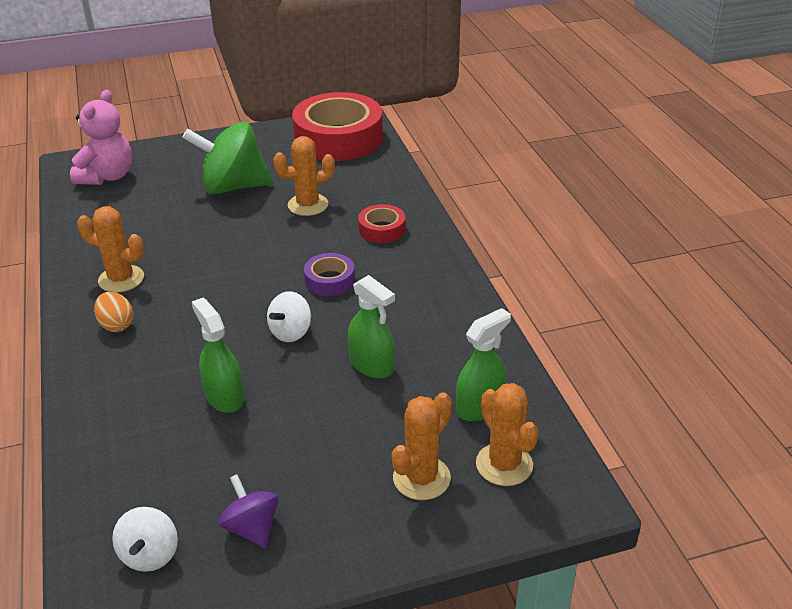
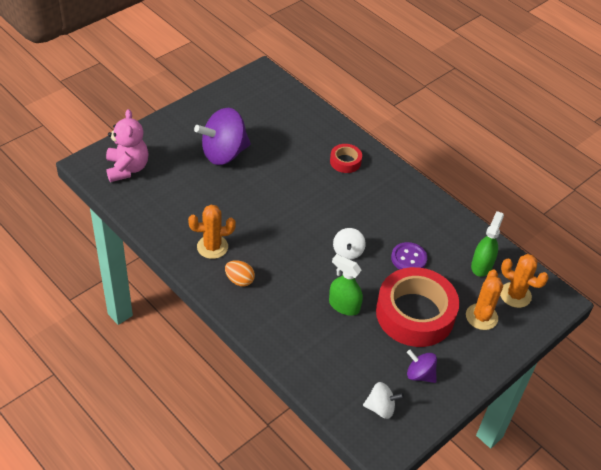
camera: 30 degrees left, 10 degrees up
(150, 555) = (381, 408): white spinning top -> white spinning top turned 60 degrees counterclockwise
(233, 187) = (224, 153): green spinning top -> purple spinning top
(308, 205) = (285, 155): orange cactus -> none
(330, 280) = (342, 209): purple tape -> none
(338, 138) = (262, 93): red tape -> red tape (415, 314)
(372, 365) = (408, 258): green spray bottle -> purple button

